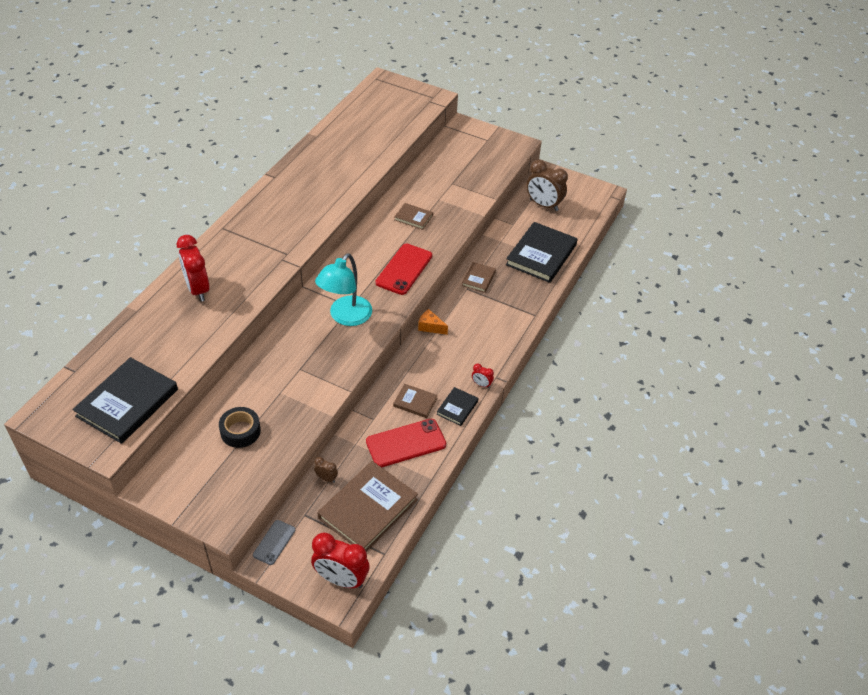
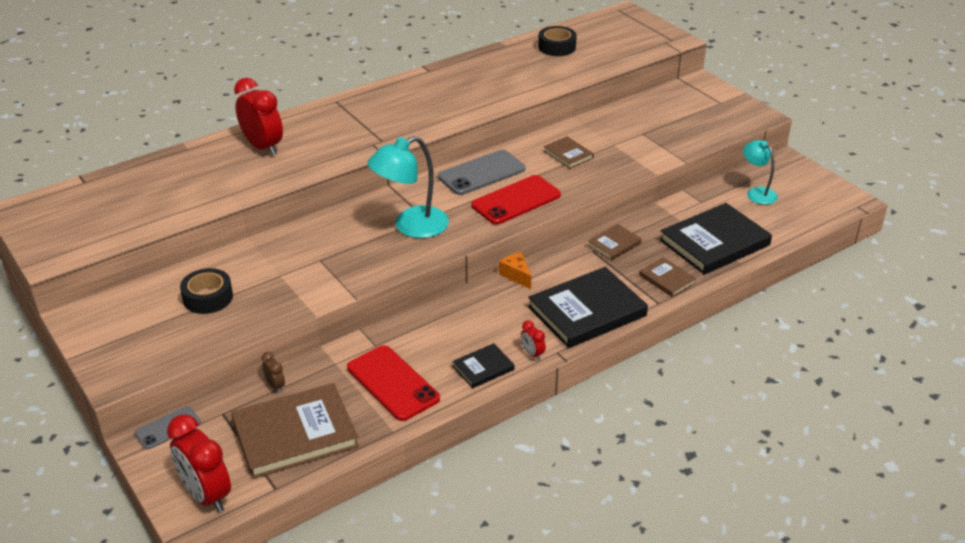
camera: 30 degrees right, 10 degrees down
(127, 403) = (106, 224): black book -> black book (587, 311)
(198, 289) = (263, 147): red clock -> red clock turned 135 degrees clockwise
(355, 127) = (557, 47): none -> black tape
(363, 254) = (481, 173): none -> grey phone
(406, 443) = (393, 383): red phone -> red phone turned 45 degrees clockwise
(415, 402) = (437, 345): brown book -> brown book (667, 279)
(543, 205) = (757, 193): brown clock -> turquoise lamp

